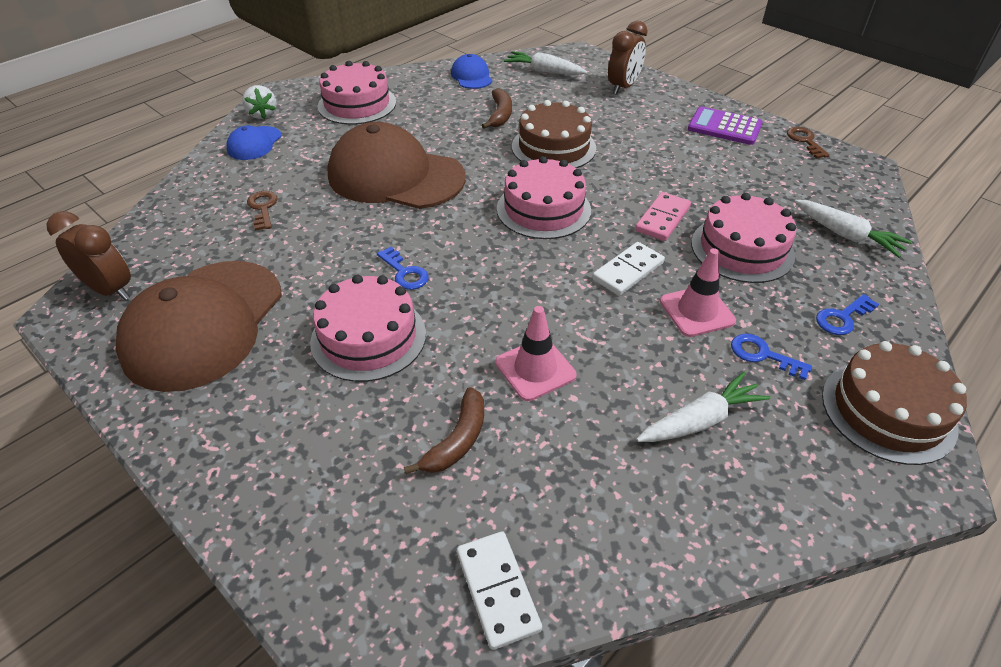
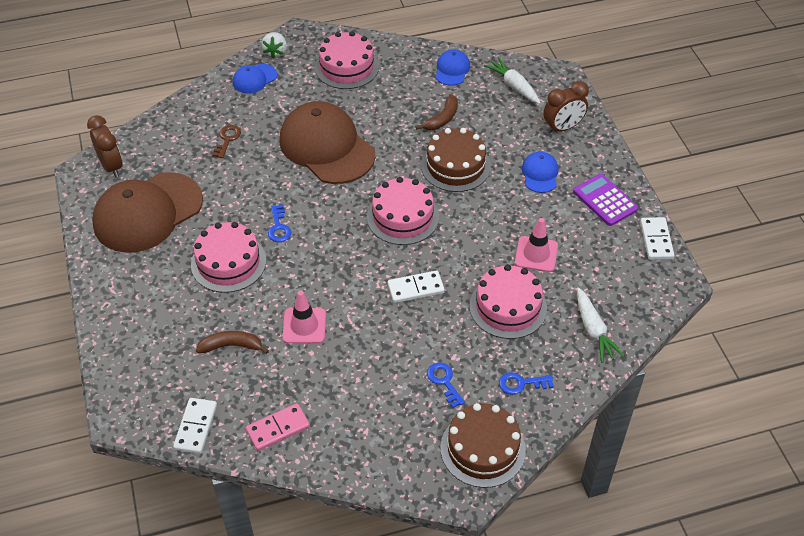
camera: 30 degrees right, 5 degrees up
(457, 440) = (231, 346): brown banana -> brown banana turned 150 degrees counterclockwise
(642, 127) = (540, 174): none -> blue cap
(662, 219) = (476, 260): pink domino -> pink domino (278, 428)
(697, 311) = (432, 335): pink traffic cone -> pink traffic cone (536, 254)
(700, 420) = (368, 400): white carrot -> none
(805, 141) = (656, 240): brown key -> white domino

